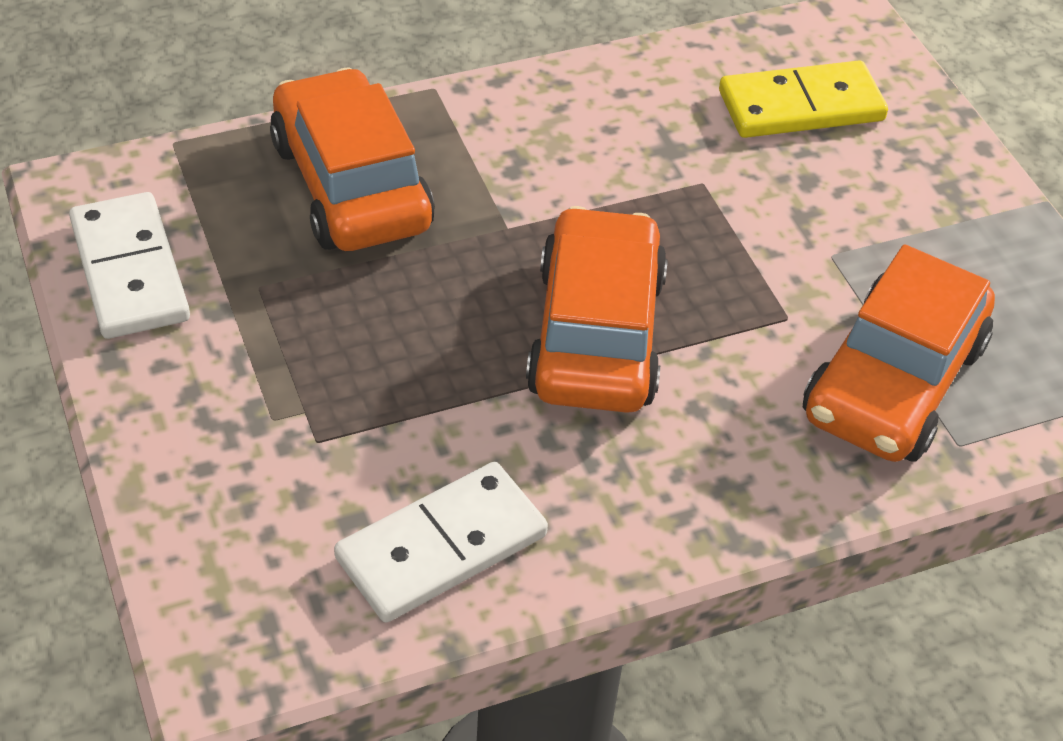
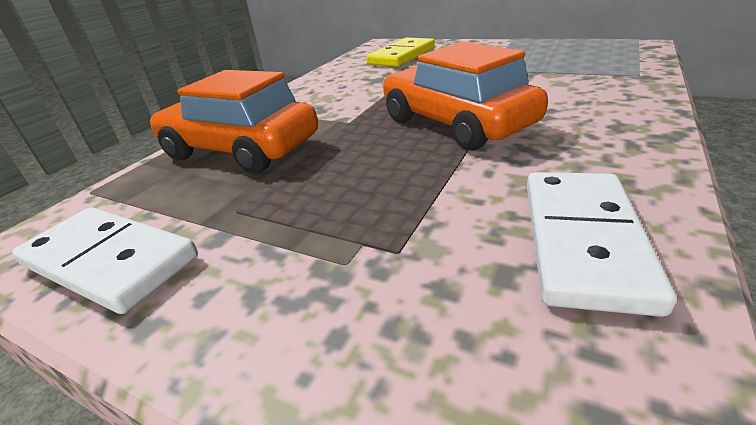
camera: 35 degrees left, 15 degrees down
(892, 381) = (581, 76): orange car -> none

